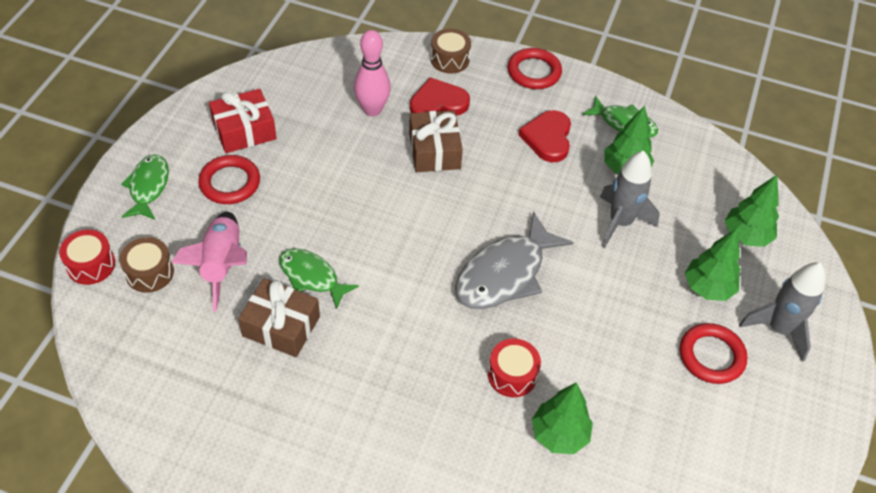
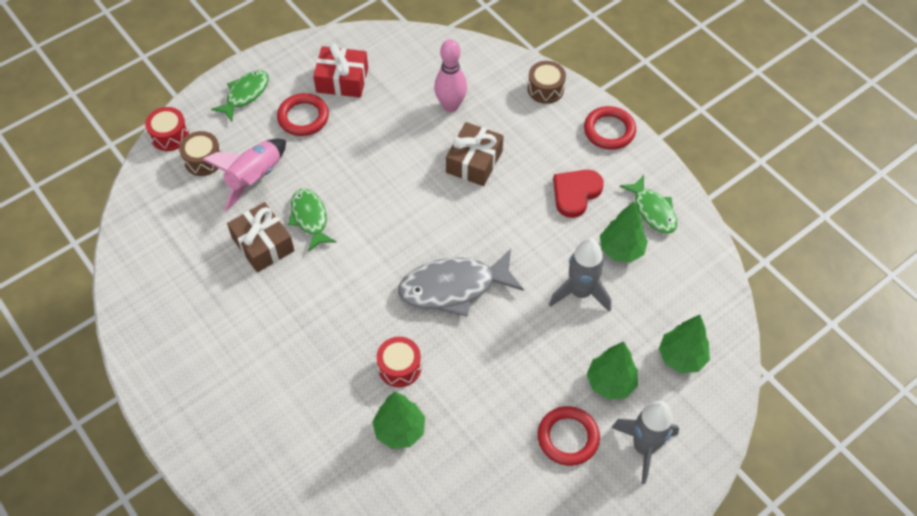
camera: 35 degrees right, 5 degrees up
(438, 103) = (507, 123): red heart -> none

